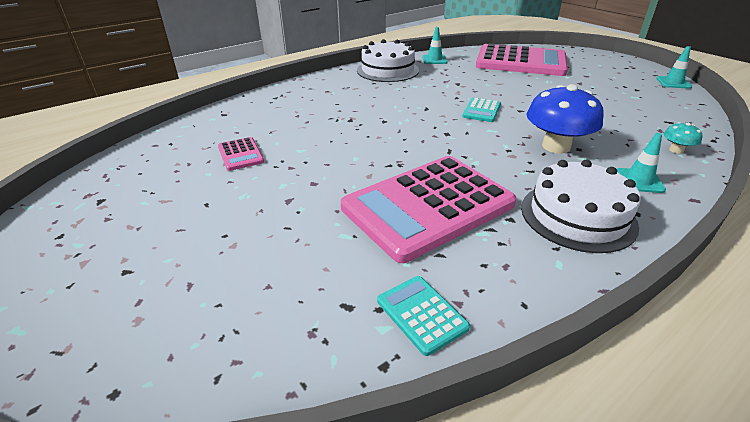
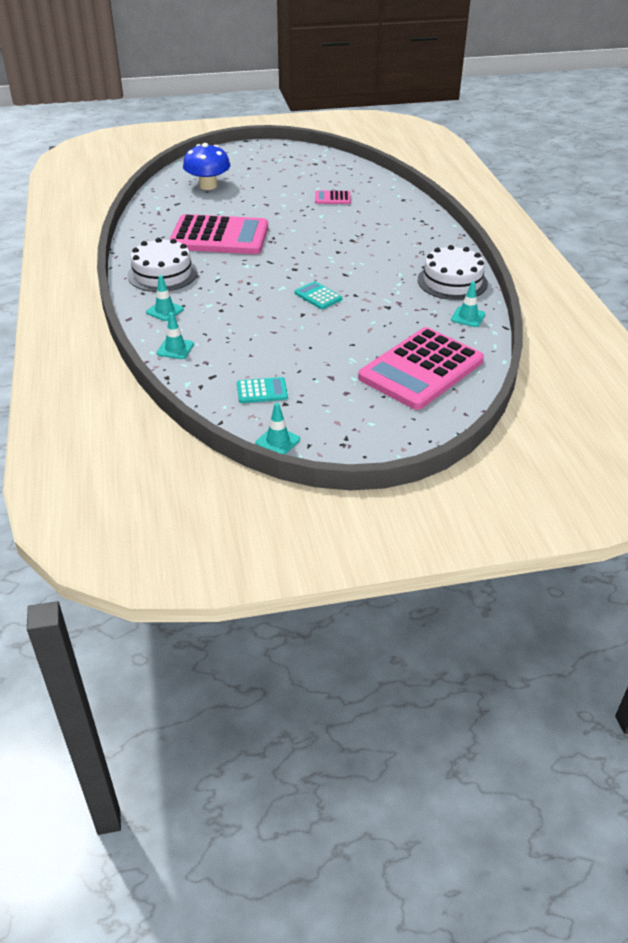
camera: 115 degrees right, 5 degrees up
(422, 314) = (155, 215): turquoise calculator -> turquoise calculator (262, 391)
(427, 206) = (219, 237): pink calculator -> pink calculator turned 105 degrees clockwise
(556, 146) = (233, 302): blue mushroom -> blue mushroom (208, 186)
(676, 150) = (175, 349): turquoise mushroom -> turquoise traffic cone

